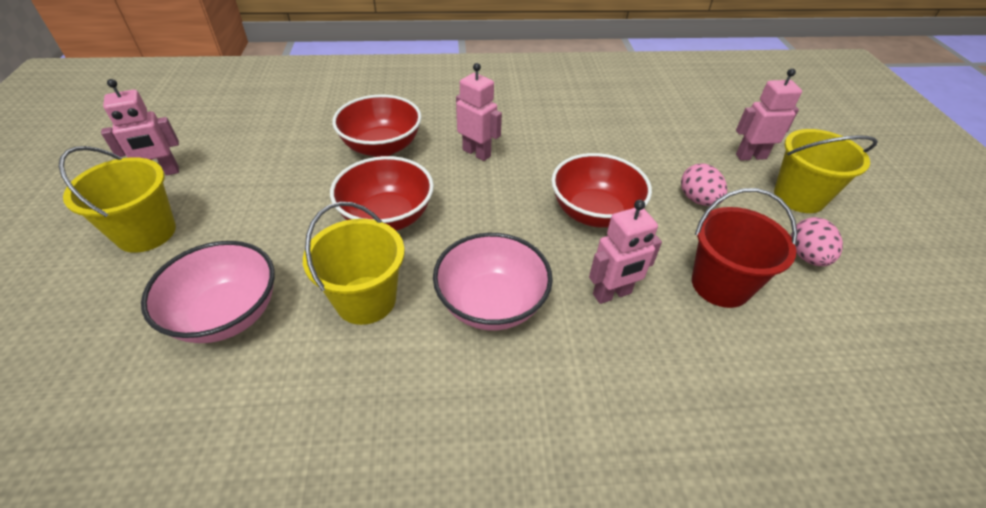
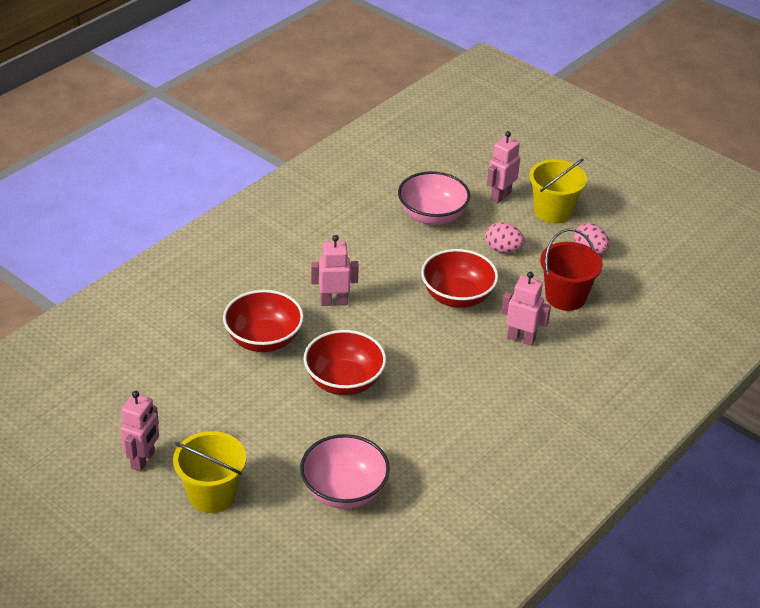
camera: 45 degrees left, 5 degrees down
(366, 300) = (404, 431): yellow bucket -> none
(491, 304) = (470, 386): pink bowl -> pink bowl (432, 216)
(612, 294) = (521, 338): pink robot -> pink robot turned 90 degrees counterclockwise

